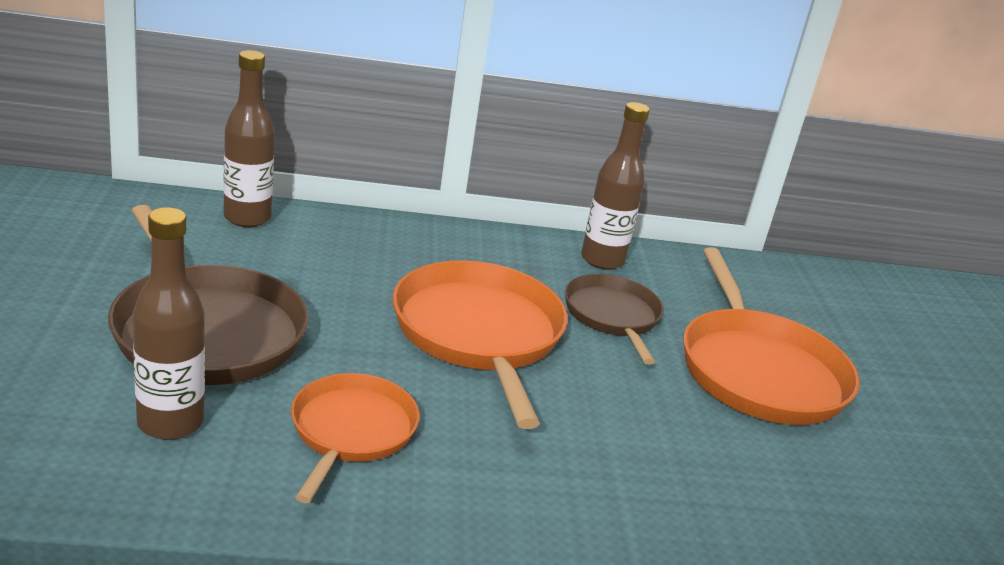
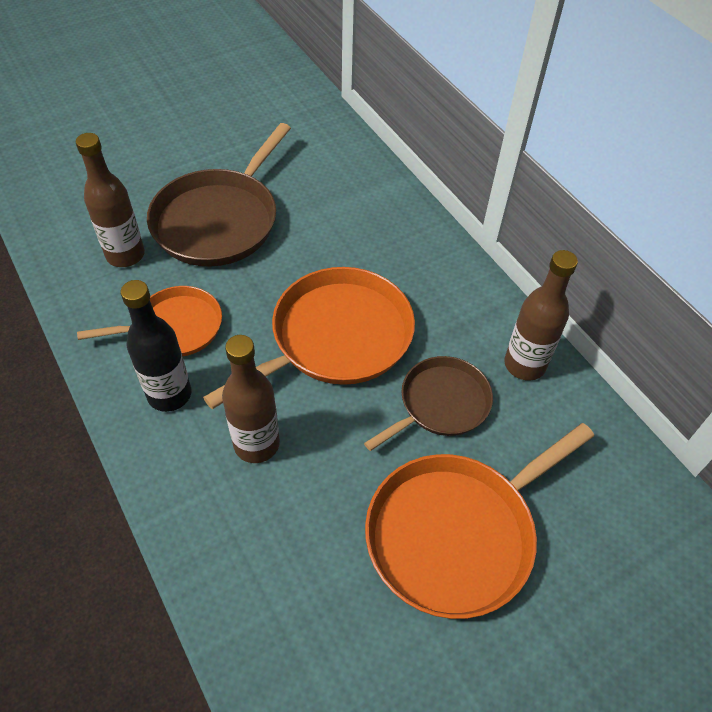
camera: 65 degrees right, 25 degrees up
(247, 218) = (359, 167): brown bottle -> brown bottle (256, 444)
(457, 475) = (169, 394): none -> black bottle

